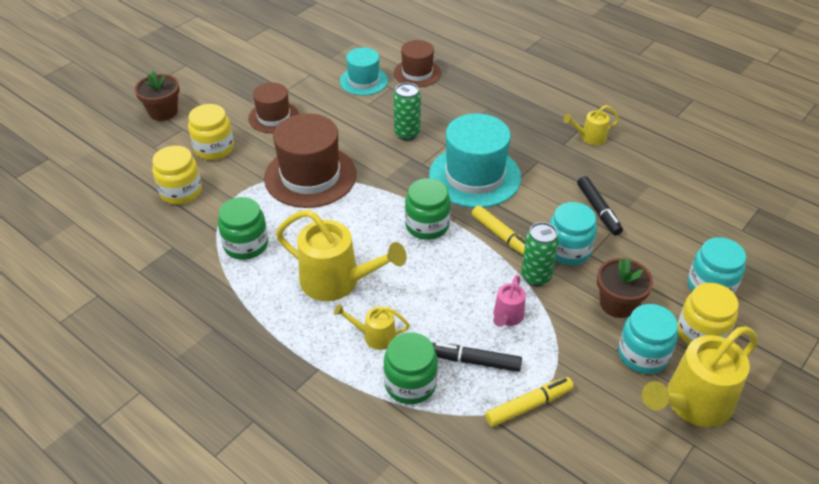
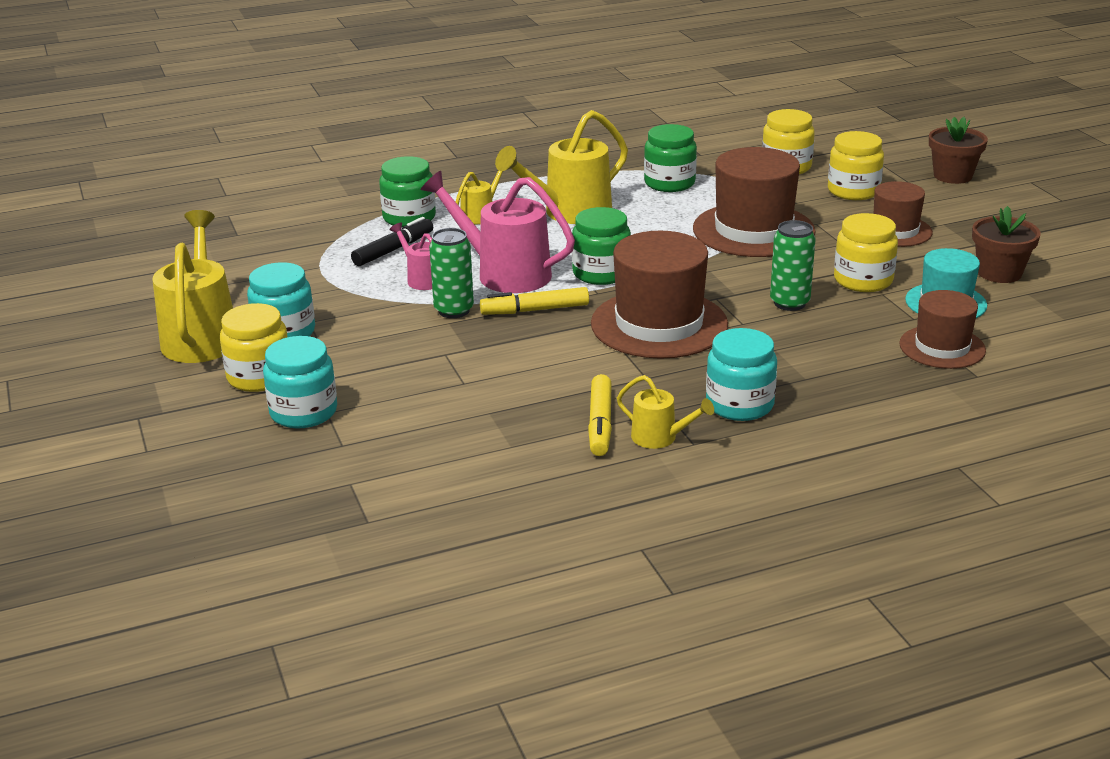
camera: 120 degrees right, 15 degrees down
(356, 114) = (863, 280): none -> yellow jar
(464, 275) = (504, 273): none -> pink watering can
(474, 176) = (659, 324): turquoise hat -> brown hat
(528, 405) = (316, 259): yellow marker -> yellow marker (600, 423)
(568, 250) = (468, 342): turquoise jar -> turquoise jar (739, 405)
(589, 137) = (660, 438): yellow watering can -> yellow watering can turned 105 degrees clockwise
(598, 210) = (508, 387): black marker -> none
(617, 304) = (359, 343): brown flower pot -> brown flower pot (999, 273)

